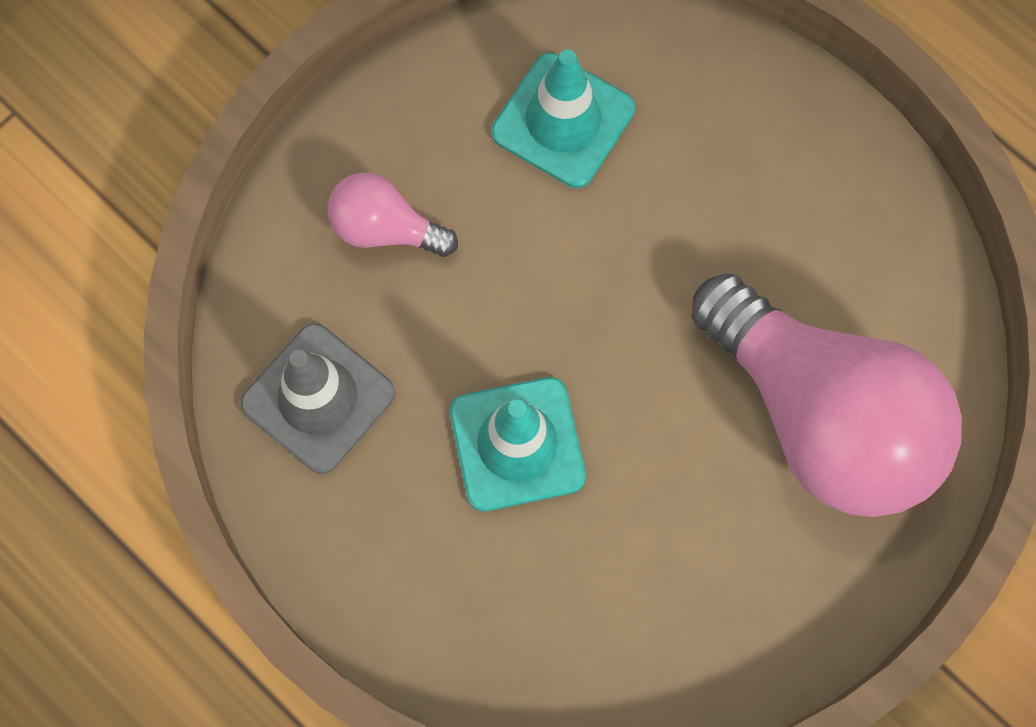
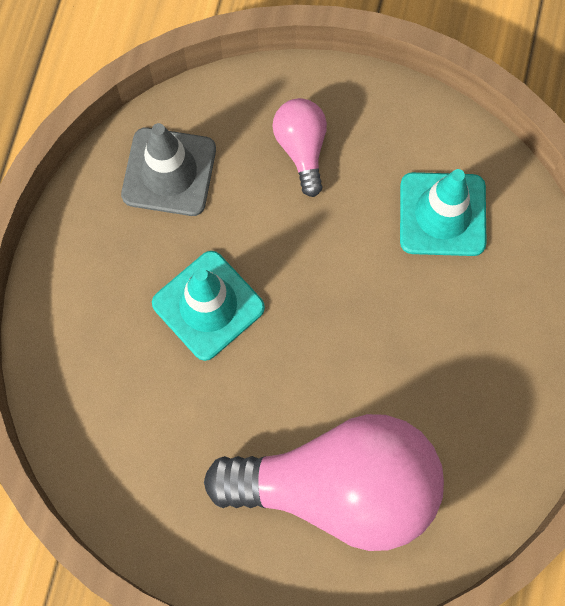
camera: 60 degrees right, 0 degrees up
(821, 417) = (339, 488): pink light bulb -> pink light bulb turned 105 degrees counterclockwise

